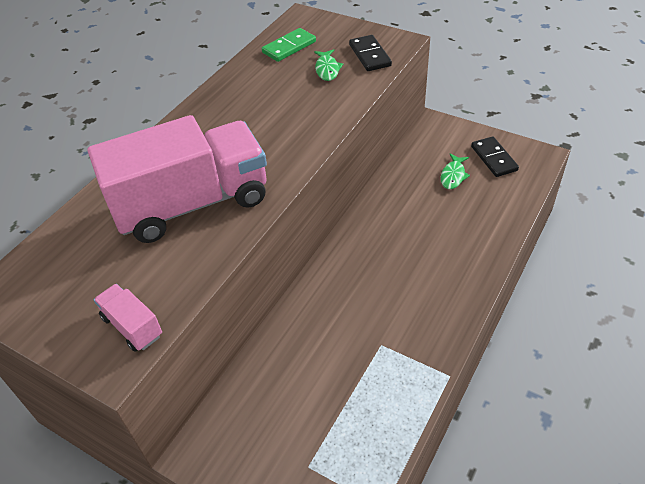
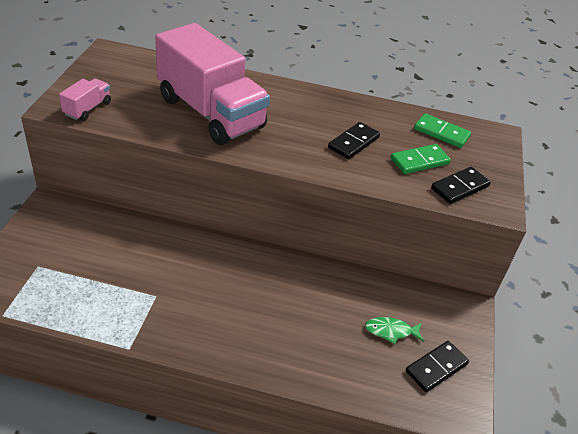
camera: 65 degrees right, 5 degrees down
(286, 104) = (353, 142): none -> black domino
(327, 69) = (419, 161): green fish -> green domino

